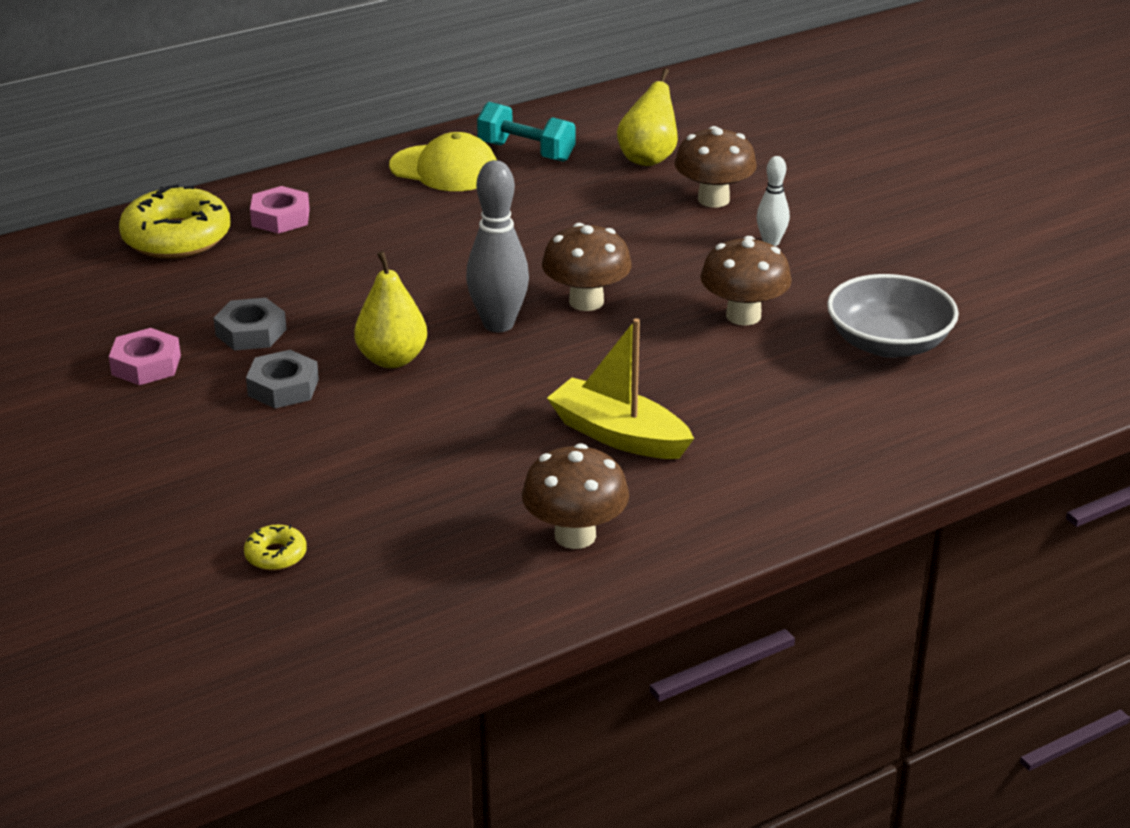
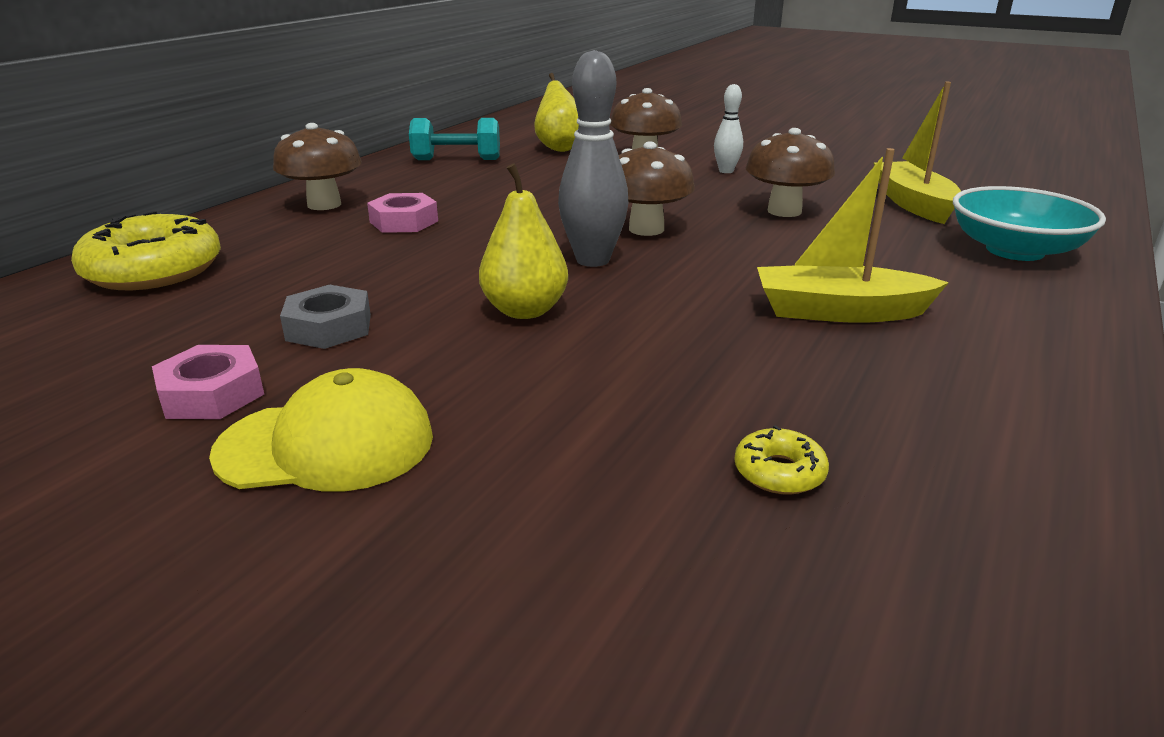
camera: 30 degrees left, 5 degrees down
(276, 555) = (664, 580): yellow donut -> yellow donut (779, 472)
(280, 218) = (266, 234): pink nut -> pink nut (404, 222)
(283, 387) = (428, 368): grey nut -> none
(444, 169) = (398, 179): yellow cap -> yellow cap (326, 445)
(575, 535) = (963, 412): brown mushroom -> brown mushroom (324, 204)
(879, 426) = (1015, 250): none -> turquoise bowl
(888, 343) = (913, 204): grey bowl -> yellow boat

